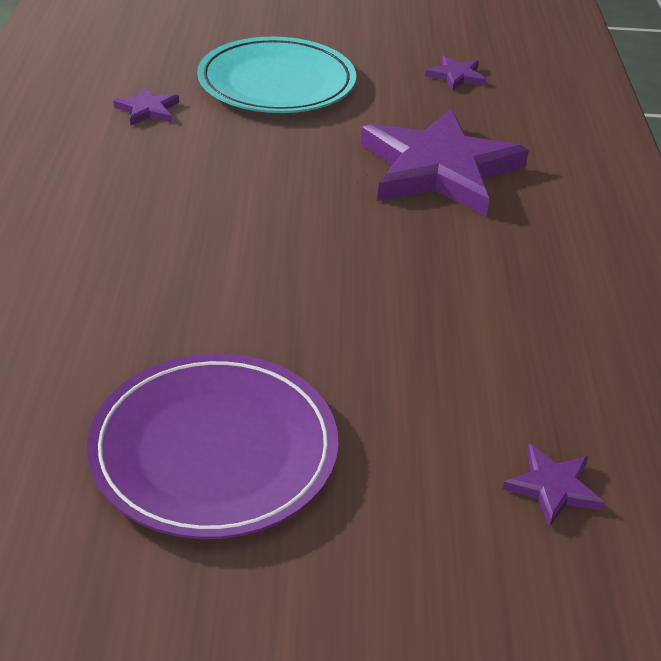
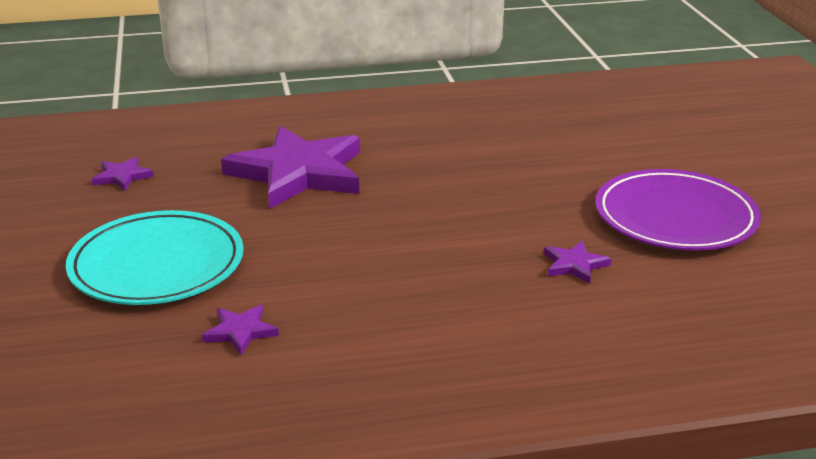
camera: 100 degrees left, 10 degrees down
(553, 487) = (614, 124): purple star -> purple star (574, 265)

